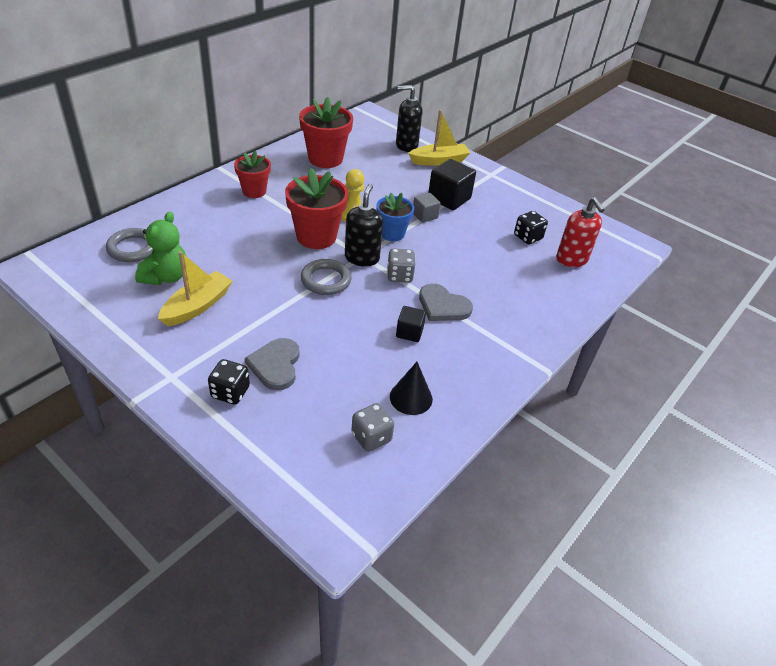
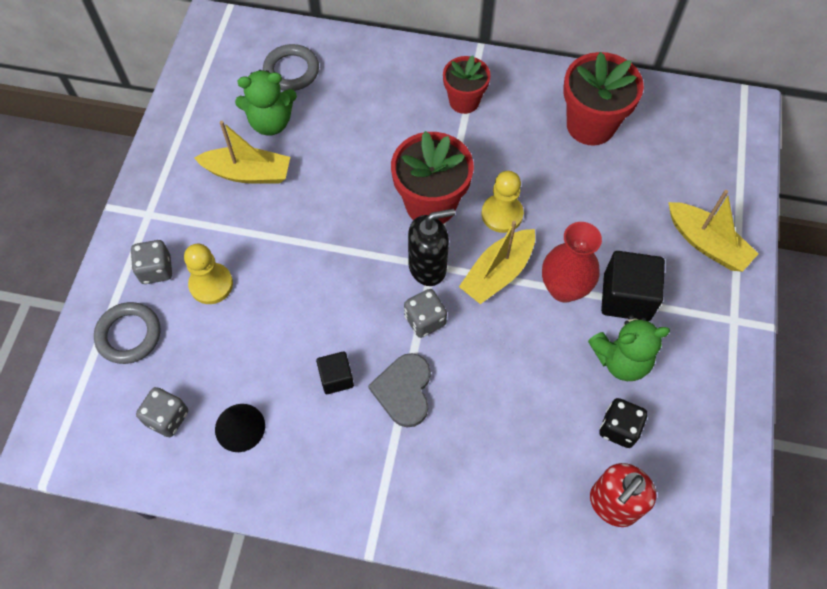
camera: 65 degrees right, 20 degrees up
(230, 392) = (156, 270): black dice -> grey dice
(275, 365) = (211, 284): grey heart -> yellow pawn
(326, 280) = (364, 255): grey ring -> grey ring (129, 335)
(392, 233) = (498, 273): blue flower pot -> yellow boat
(406, 145) = (707, 189): black soap dispenser -> none
(425, 216) = (564, 288): grey cube -> red vase
(486, 217) = (621, 360): none -> green teddy bear

